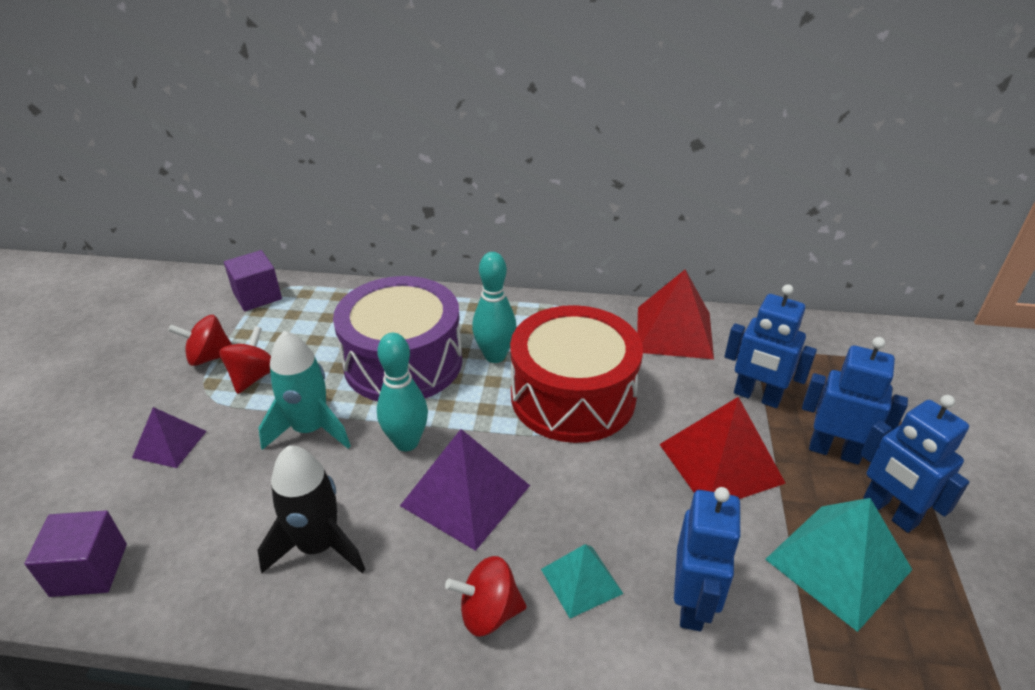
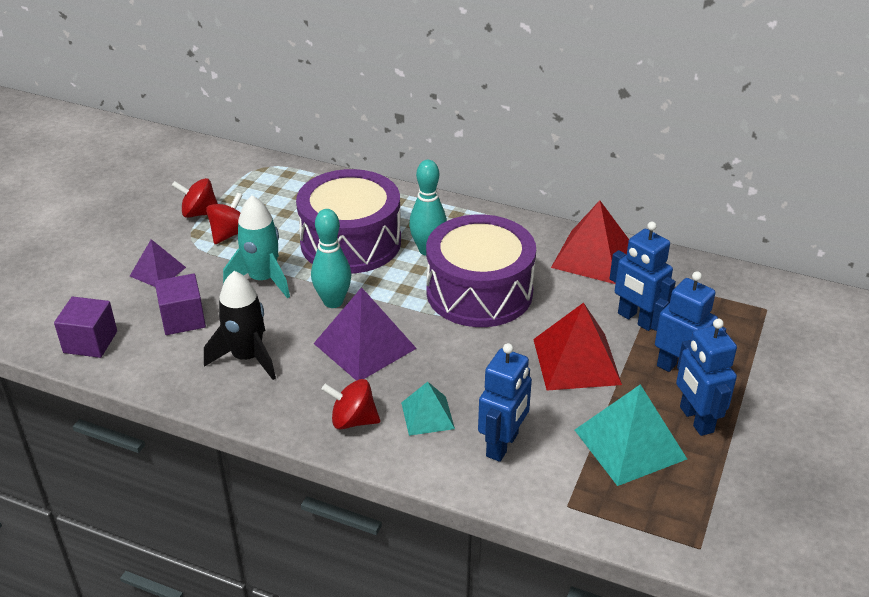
camera: 15 degrees right, 0 degrees up
(257, 296) = (248, 170): purple cube -> purple cube (183, 319)
(573, 396) = (479, 292): red drum -> purple drum

